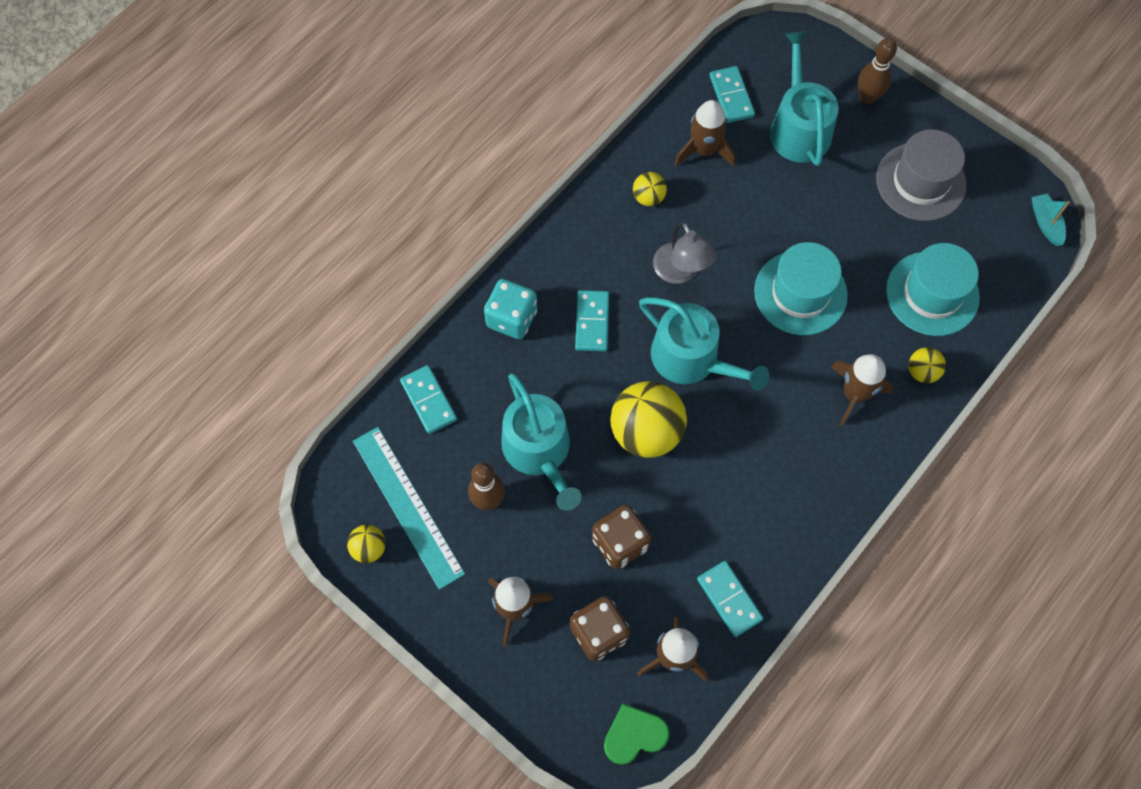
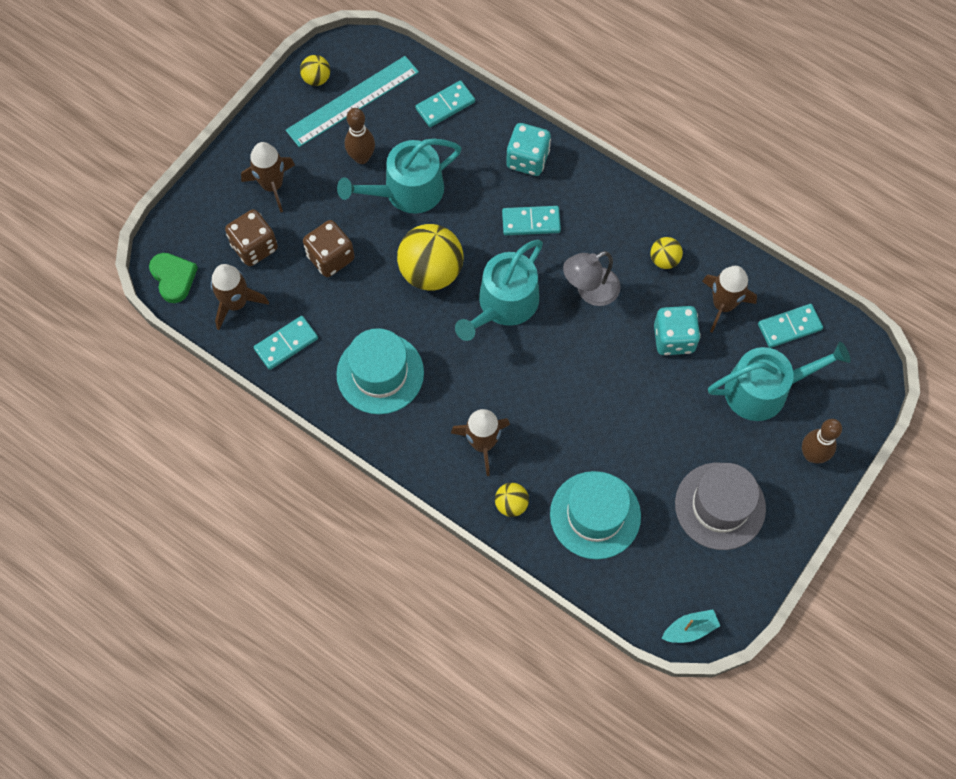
camera: 85 degrees right, 0 degrees up
(740, 200) = (673, 339): none -> turquoise dice
(800, 293) = (581, 395): turquoise hat -> turquoise hat (380, 373)

